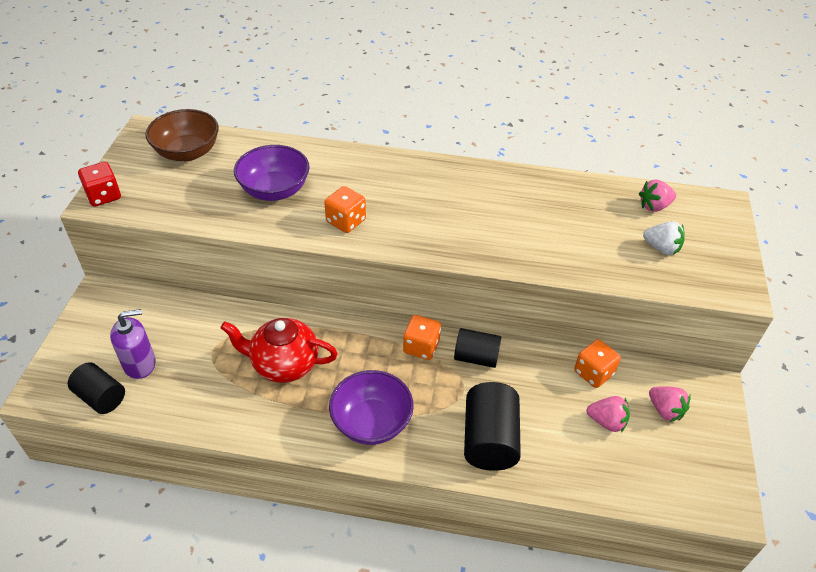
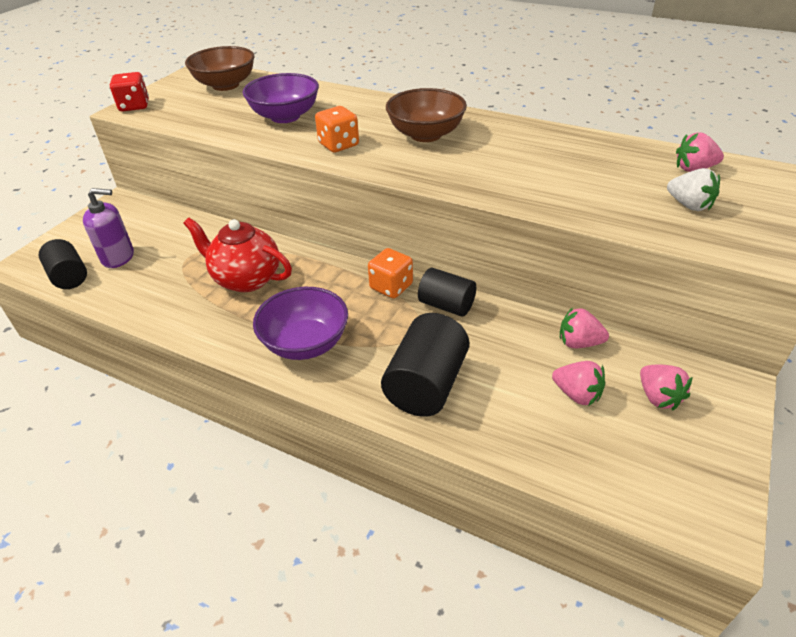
camera: 20 degrees right, 5 degrees down
(420, 197) = (425, 135): none -> brown bowl
(593, 373) = (578, 343): orange dice -> pink strawberry

